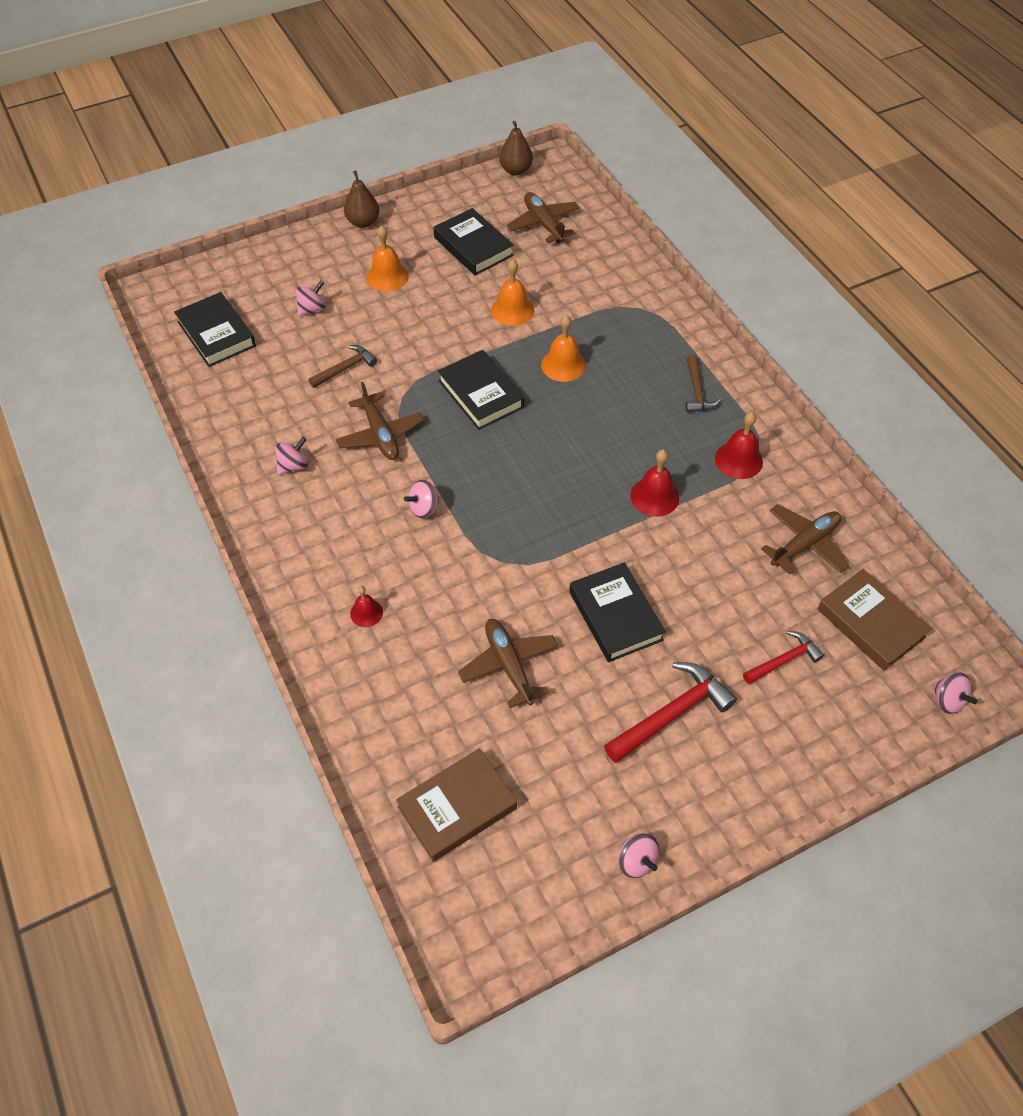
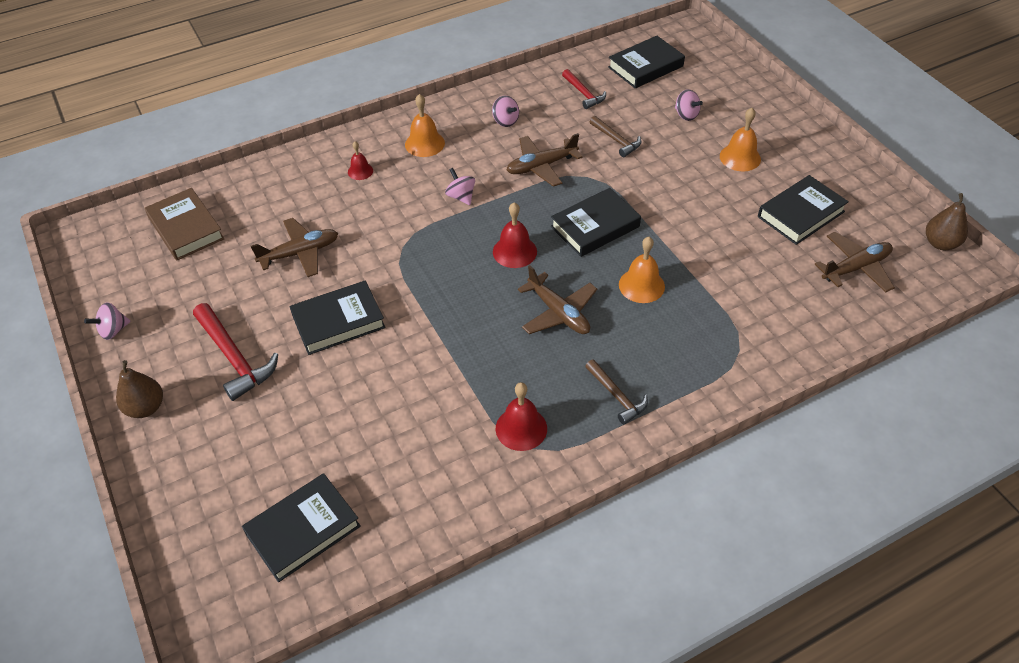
camera: 90 degrees right, 5 degrees down
(363, 222) = (812, 136): brown pear -> brown pear (146, 408)
(512, 310) = (713, 246): orange bell -> orange bell (424, 143)
(654, 496) = (472, 354): red bell -> red bell (514, 251)
(697, 391) = (617, 396): brown hammer -> brown hammer turned 120 degrees counterclockwise
(784, 660) = (272, 447): red hammer -> red hammer (584, 94)
(804, 544) = (407, 479): brown plane -> brown plane (558, 313)
(870, 623) = (303, 530): brown book -> black book
(947, 700) = (201, 591): pink spinning top -> none

